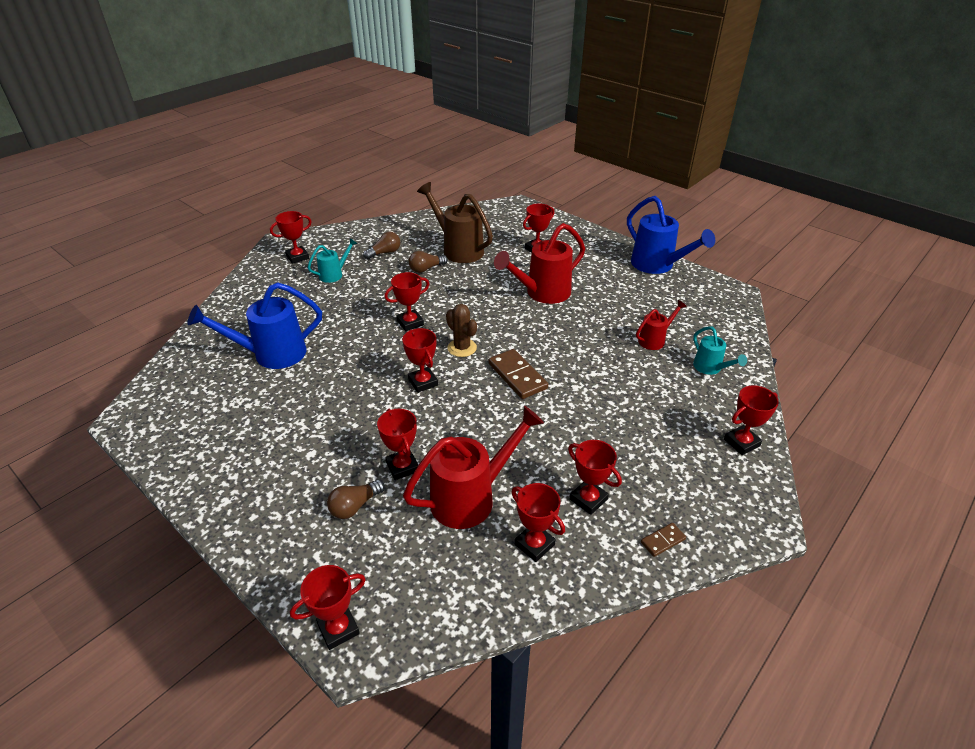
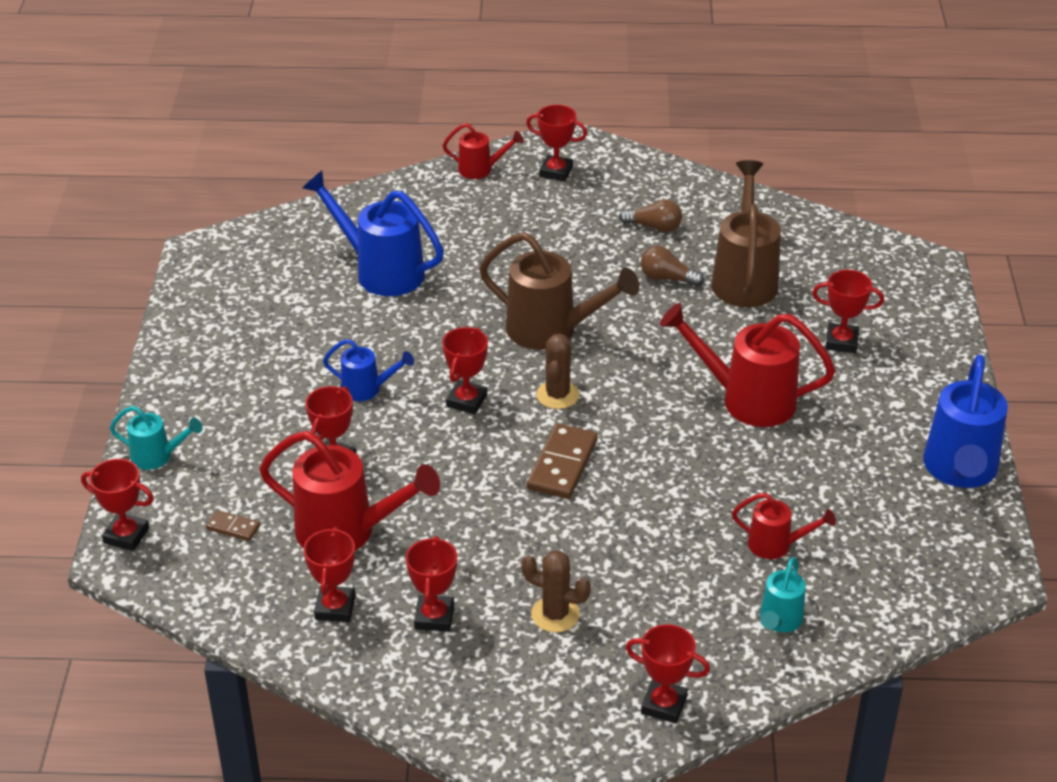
camera: 50 degrees right, 0 degrees up
(254, 277) = (480, 169): none -> red watering can
(334, 274) = (561, 219): turquoise watering can -> turquoise watering can (157, 456)
(355, 506) = (255, 461): brown light bulb -> none
(359, 416) = (367, 389): none -> blue watering can
(410, 323) = (551, 330): red trophy -> brown watering can
(634, 445) = (555, 614): none -> brown cactus
(663, 541) = (436, 700): brown domino -> brown domino (233, 527)

